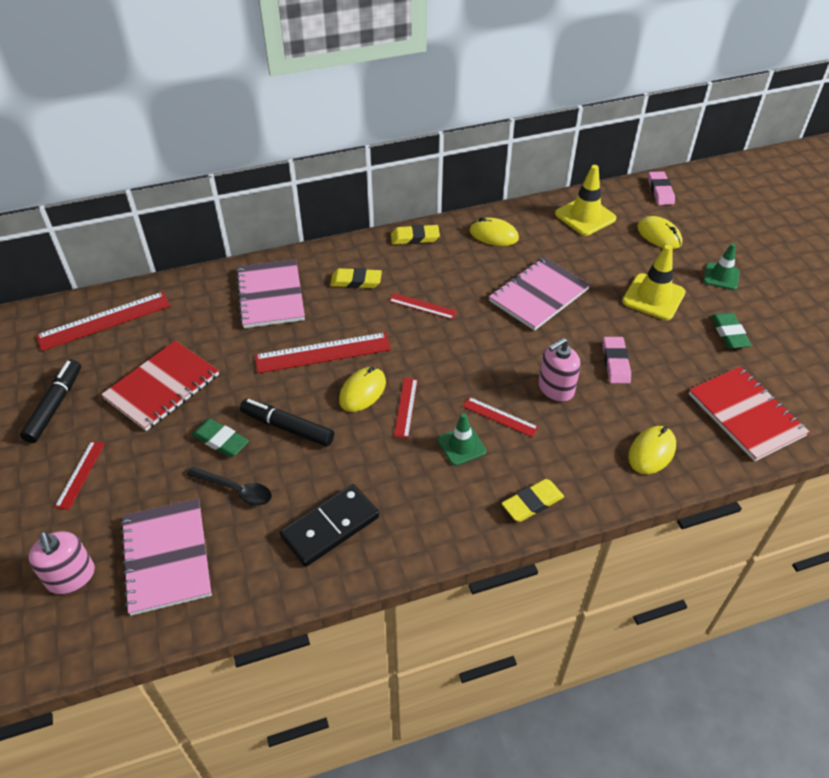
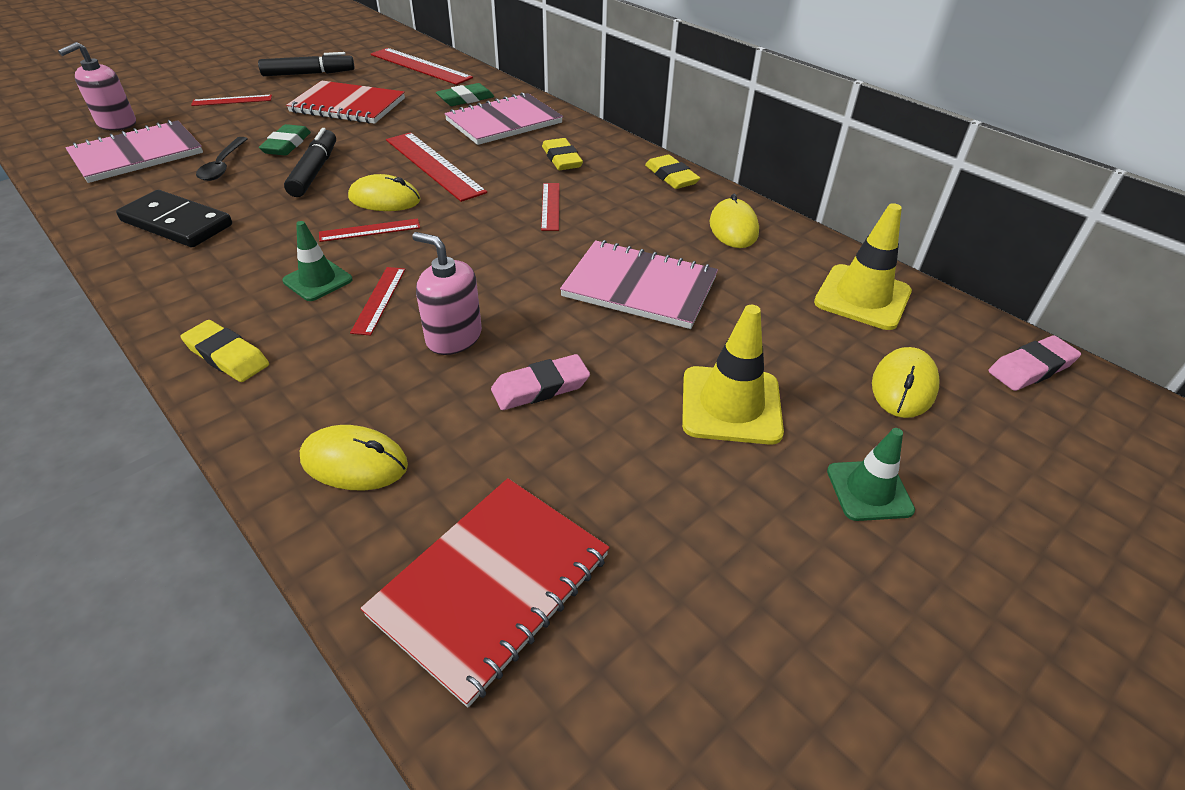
camera: 65 degrees right, 5 degrees down
(729, 333) = (709, 526): green eraser -> green eraser (465, 99)

